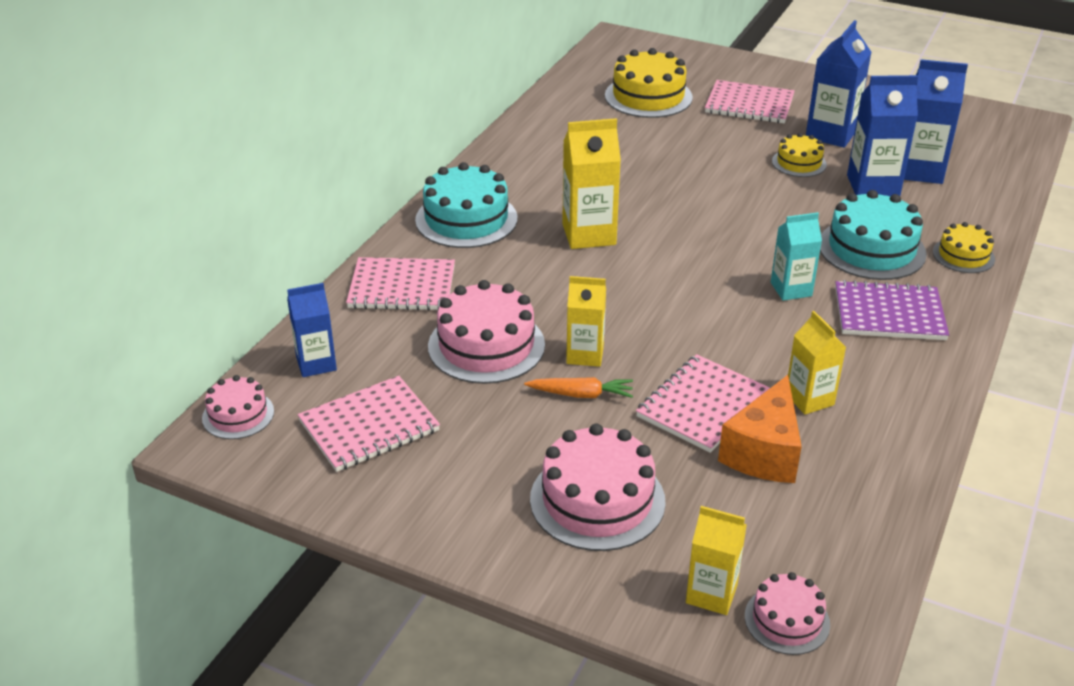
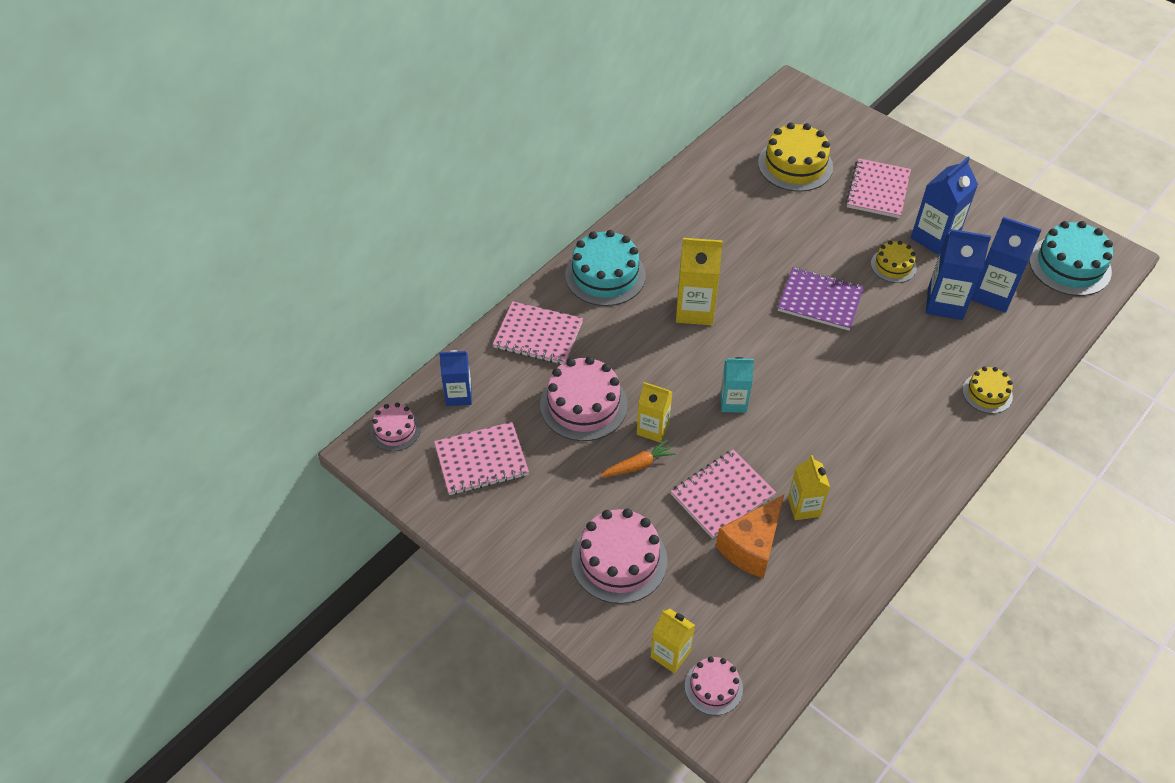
camera: 15 degrees right, 15 degrees up
(581, 394) = (638, 465): orange carrot -> orange carrot turned 45 degrees counterclockwise
(749, 104) = (878, 190): pink notebook -> pink notebook turned 75 degrees clockwise
(791, 289) = (832, 399): turquoise carton -> turquoise carton (733, 402)
(871, 249) = (914, 371): turquoise cake -> turquoise cake (1069, 265)
(889, 314) = (900, 439): purple notebook -> purple notebook (820, 301)

